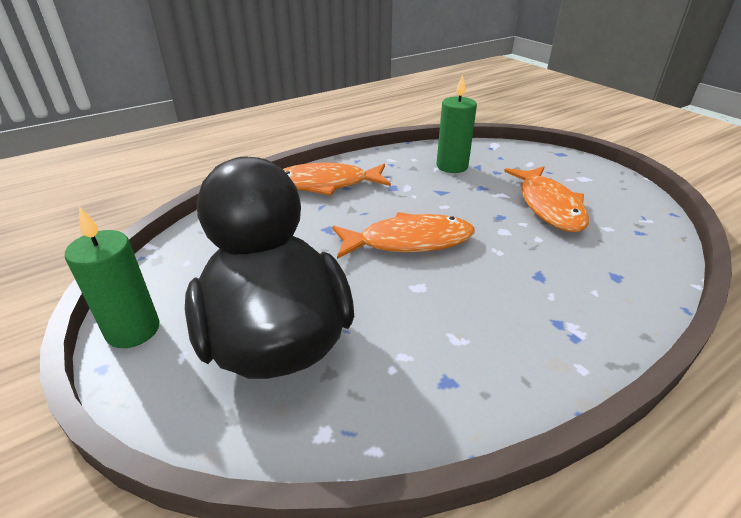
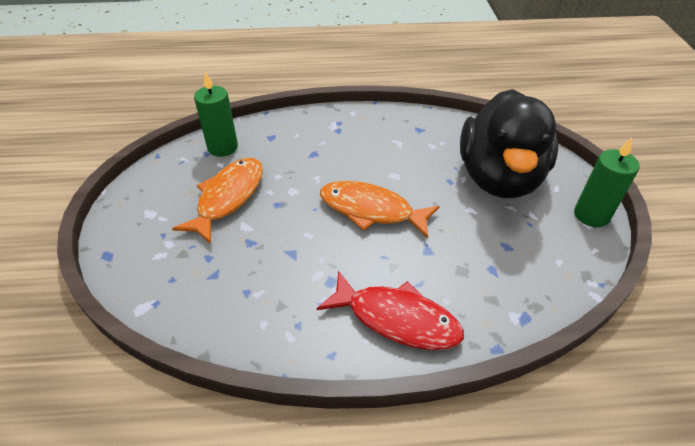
camera: 150 degrees left, 10 degrees up
(326, 184) = (397, 319): orange fish -> red fish
(452, 166) = (239, 287): green candle -> green candle (223, 147)

